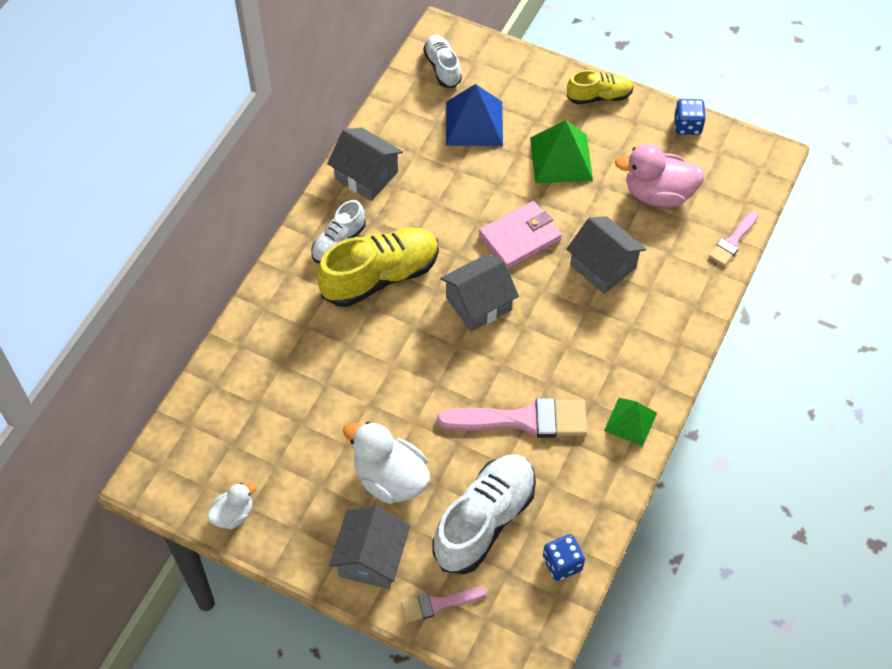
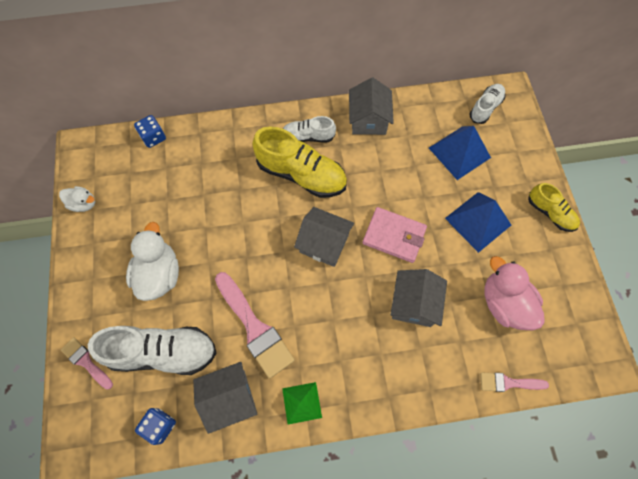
camera: 55 degrees right, 10 degrees up
(371, 558) = (96, 299): grey house -> grey house (230, 397)
(561, 158) = (478, 221): green pyramid -> blue pyramid
(687, 125) = (580, 287): blue dice -> blue dice (153, 137)

